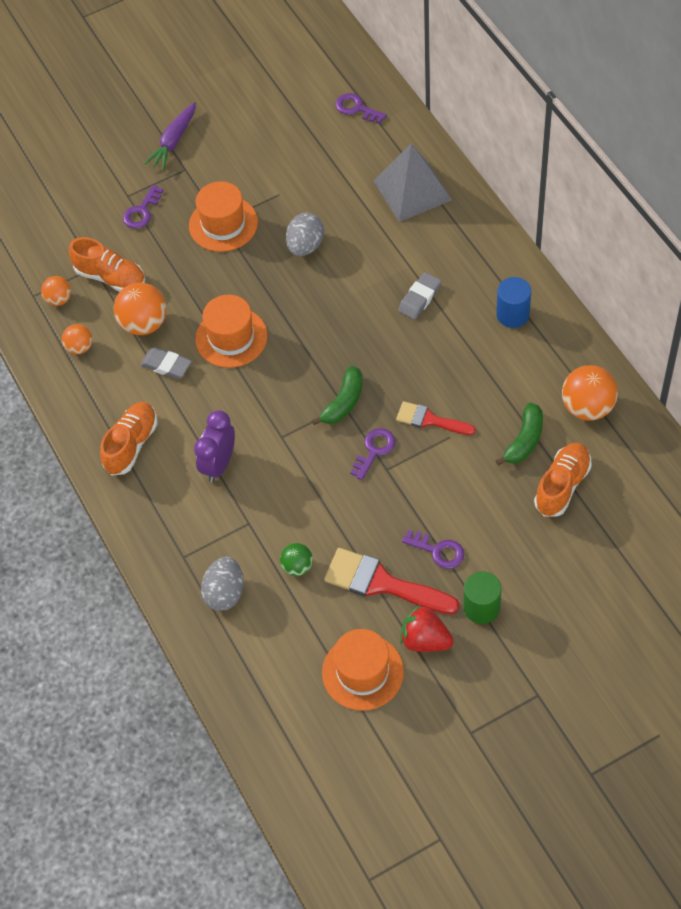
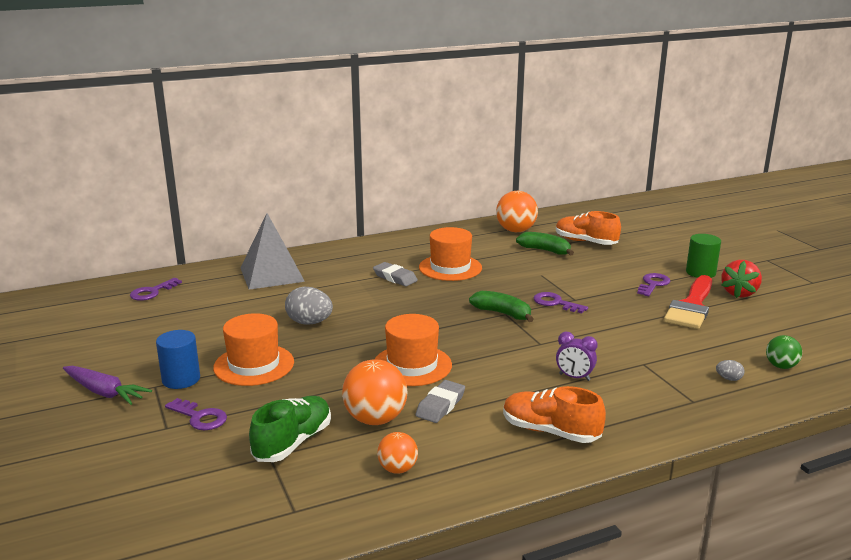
camera: 90 degrees left, 35 degrees down
(59, 299) = (311, 486): orange ball -> none
(110, 277) = (293, 442): orange shoe -> green shoe
(219, 464) = (574, 377): purple clock -> purple clock, size x0.66
(225, 593) = (728, 379): grey egg -> grey egg, size x0.48
(297, 566) = (686, 341): green ball -> green ball (781, 366)
(362, 672) = (782, 318): orange hat -> orange hat (450, 268)
(429, 420) = (524, 280): red brush -> none
(512, 314) = (424, 247): blue cylinder -> blue cylinder (181, 379)

